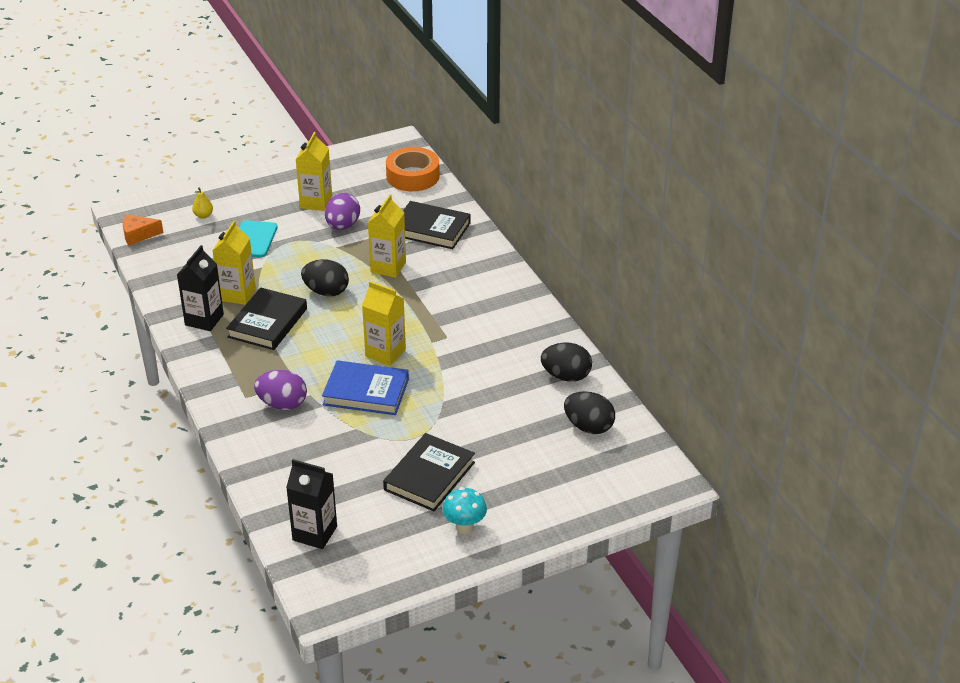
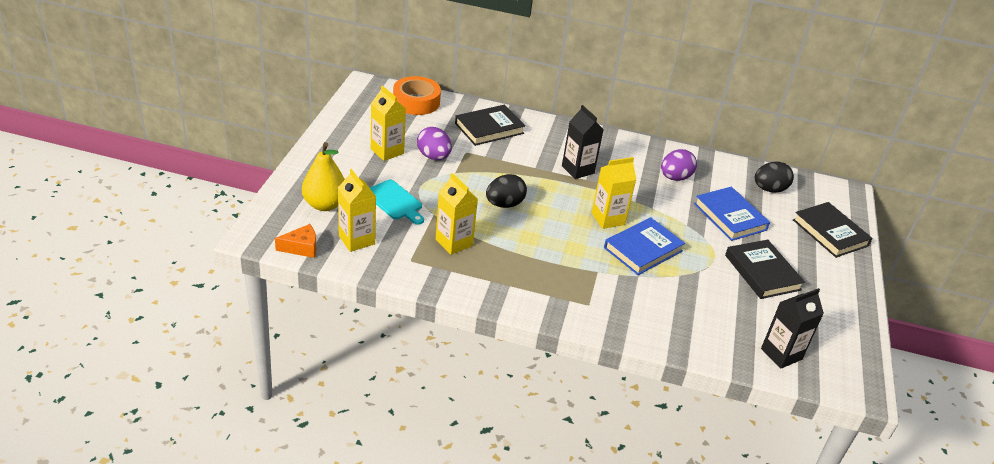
camera: 55 degrees left, 0 degrees up
(138, 235) = (301, 247): orange cheese -> orange cheese turned 135 degrees counterclockwise
(203, 216) = (325, 205): yellow pear -> yellow pear, size x2.19
(204, 320) = (466, 274): black carton -> black carton (578, 170)
(267, 323) = (508, 248): black book -> black book (830, 233)
(282, 404) = (617, 292): purple egg -> purple egg (675, 178)
(388, 267) = (510, 166): yellow carton -> yellow carton (356, 240)
(464, 527) = (828, 287): turquoise mushroom -> none
(497, 421) = (730, 217): none -> blue book
(566, 376) = (710, 169): black egg -> none

